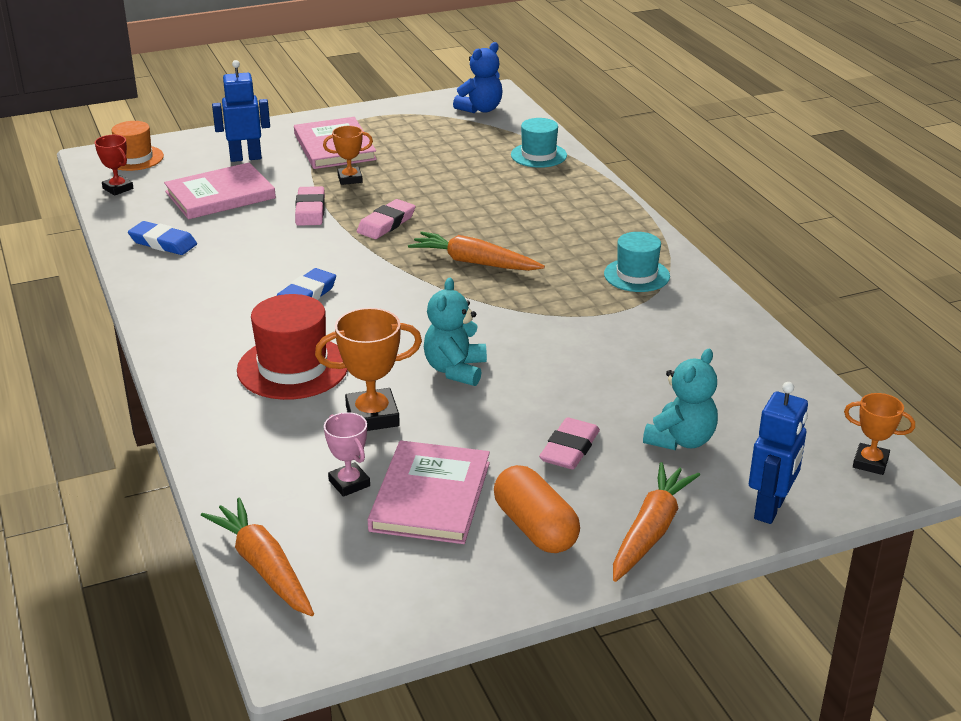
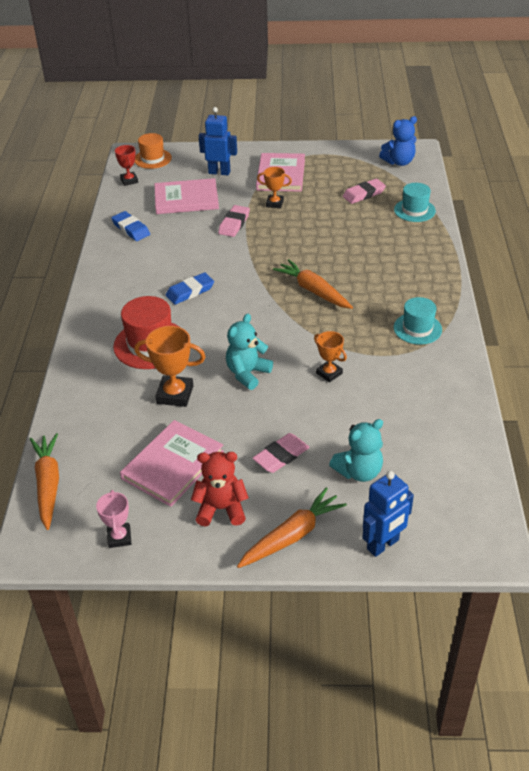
camera: 25 degrees right, 10 degrees up
(349, 483) = (131, 440): pink trophy -> pink trophy (119, 537)
(386, 224) = (275, 245): pink eraser -> pink eraser (364, 194)
(535, 528) = (221, 509): orange capsule -> red teddy bear
(870, 463) = (480, 531): orange trophy -> orange trophy (329, 373)

